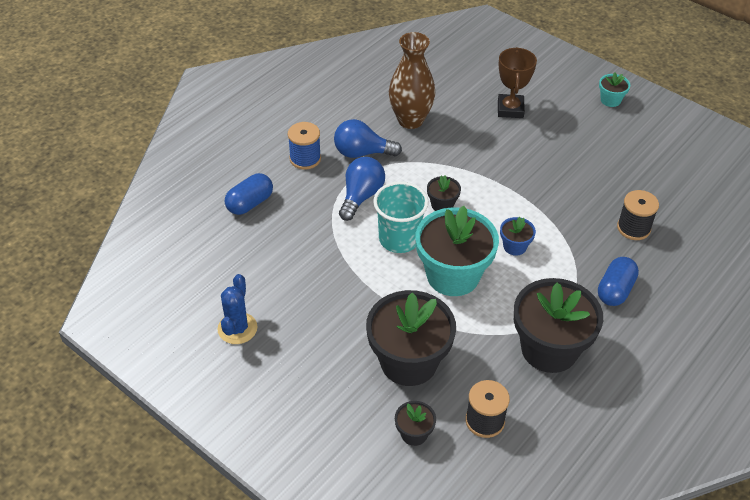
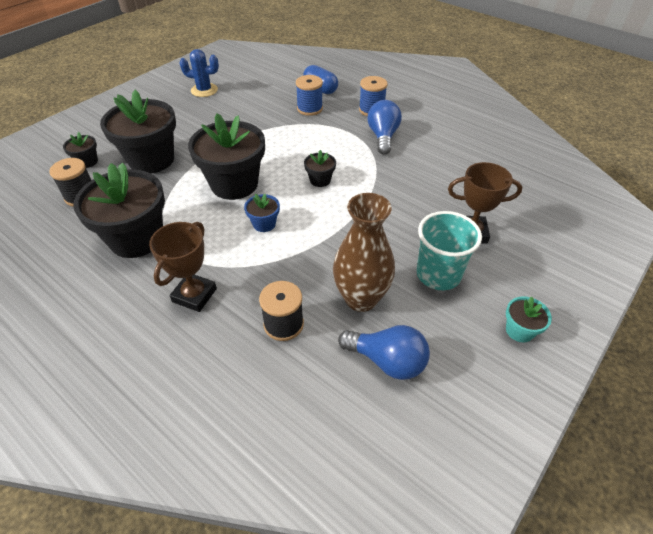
camera: 90 degrees right, 0 degrees up
(298, 213) = (309, 108): none -> blue spool
(361, 196) = (329, 137): blue light bulb -> blue light bulb (387, 361)
(399, 239) = (279, 156): turquoise cup -> turquoise cup (438, 274)
(410, 120) = (433, 163): brown vase -> brown vase (361, 298)
(453, 275) = (234, 184): turquoise flower pot -> black flower pot
(615, 290) = (194, 295): blue capsule -> brown trophy

